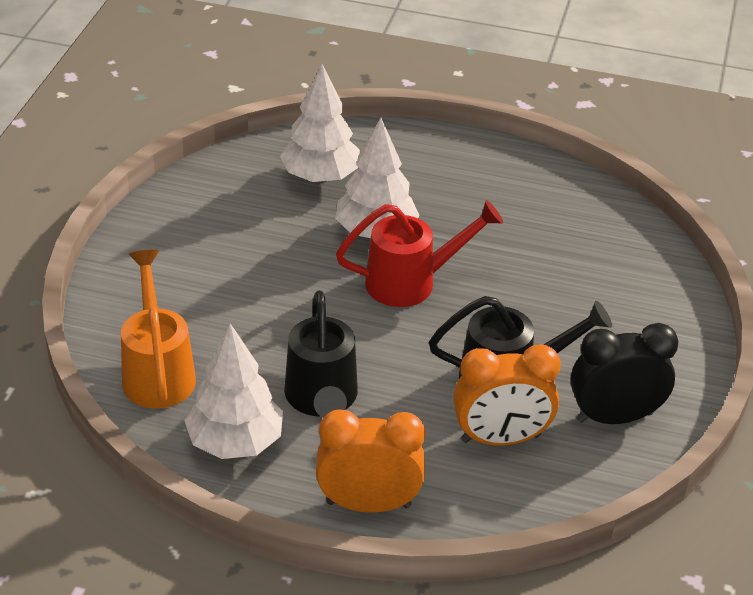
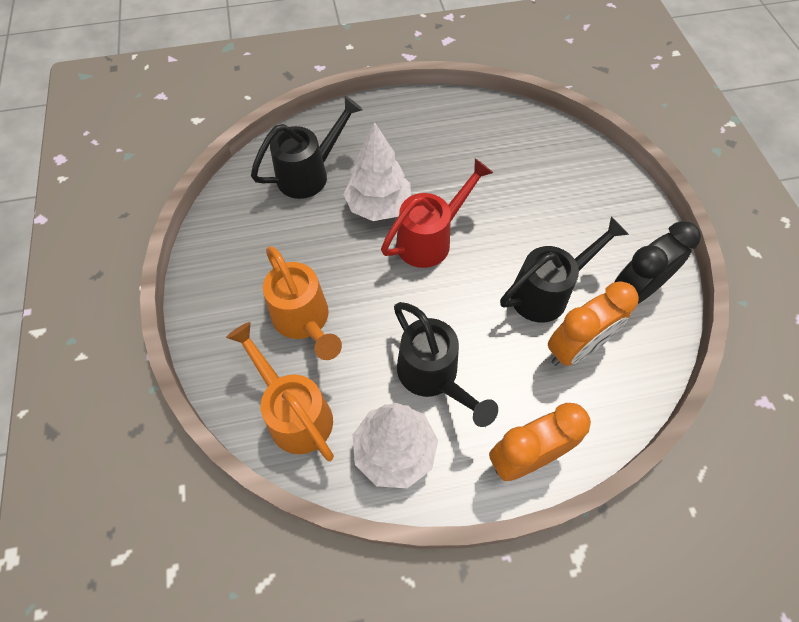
camera: 25 degrees left, 20 degrees up
(221, 301) = (304, 321): none -> orange watering can
(320, 177) = (309, 174): white tree -> black watering can

